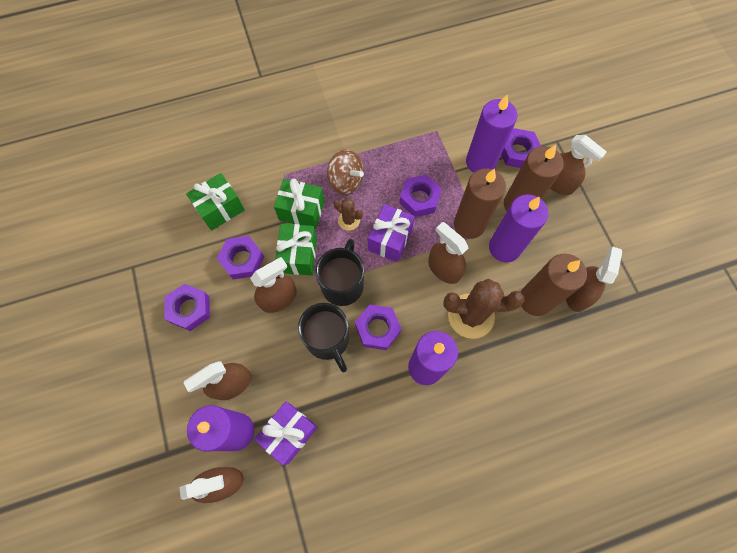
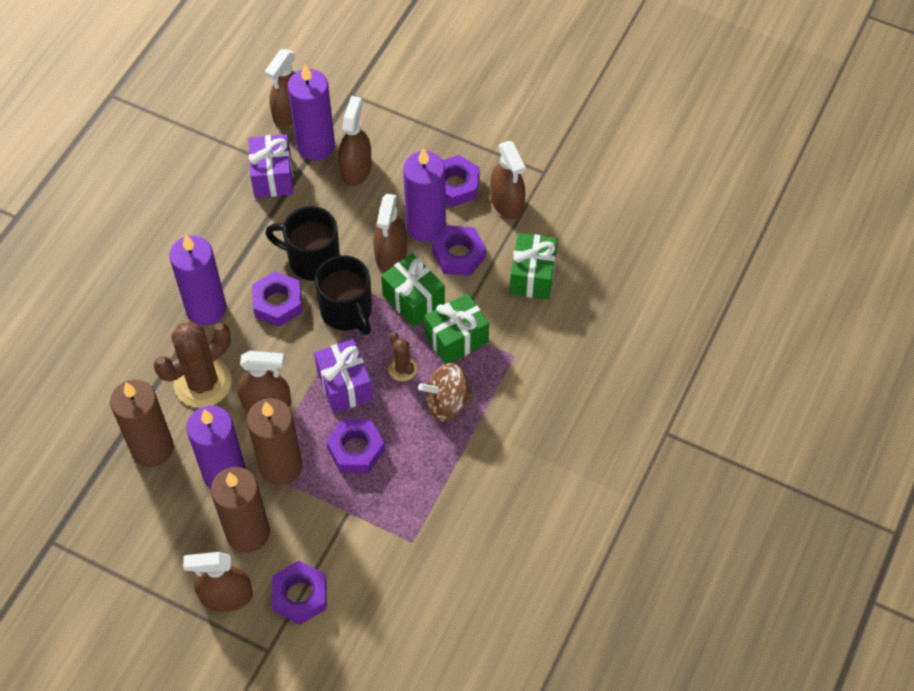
camera: 135 degrees right, 10 degrees down
(349, 220) = (402, 369): brown cactus -> brown cactus turned 75 degrees clockwise
(480, 162) = (330, 546): purple candle -> purple candle (425, 226)
(578, 294) = (114, 490): brown spray bottle -> brown spray bottle (507, 202)

